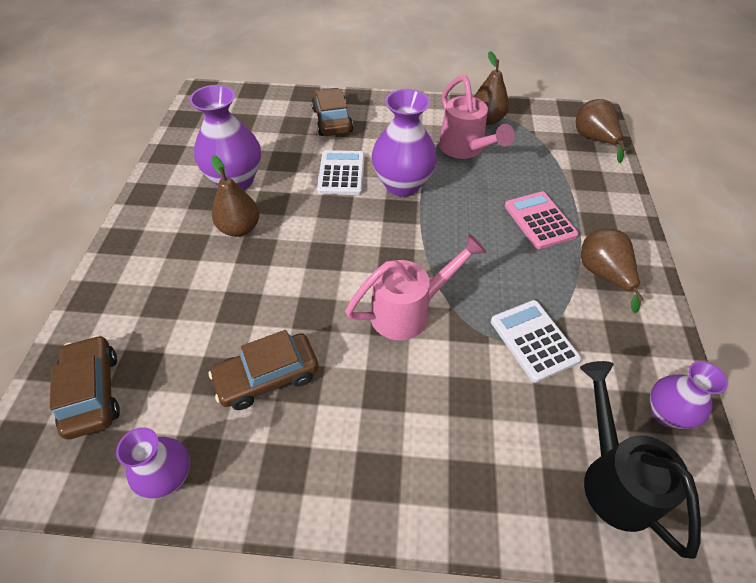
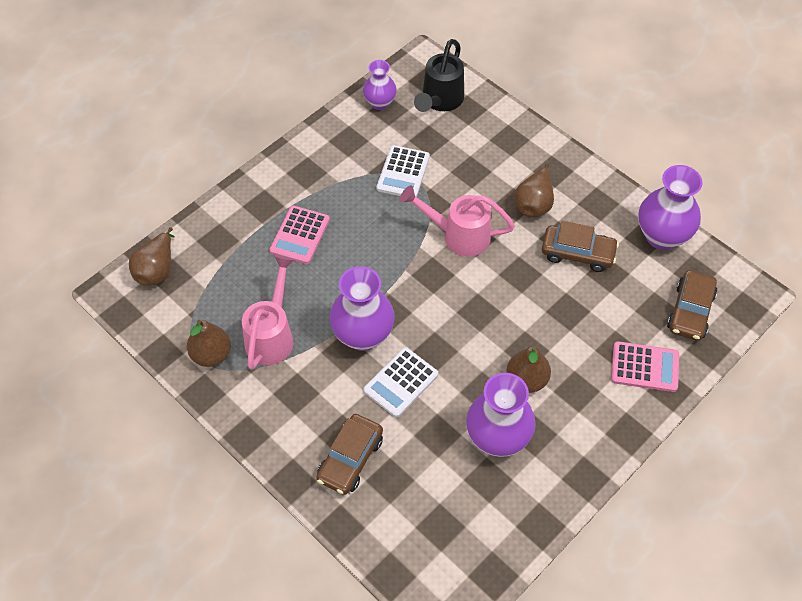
camera: 140 degrees left, 5 degrees up
(127, 301) = (644, 367): none -> pink calculator
(169, 477) = (662, 236): purple vase -> purple vase, size x1.66
(603, 274) = (311, 176): brown pear -> brown pear (534, 203)

